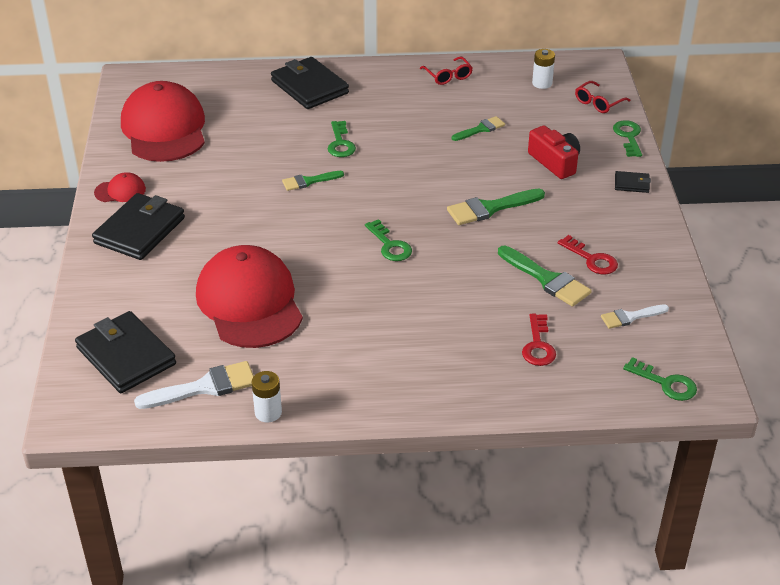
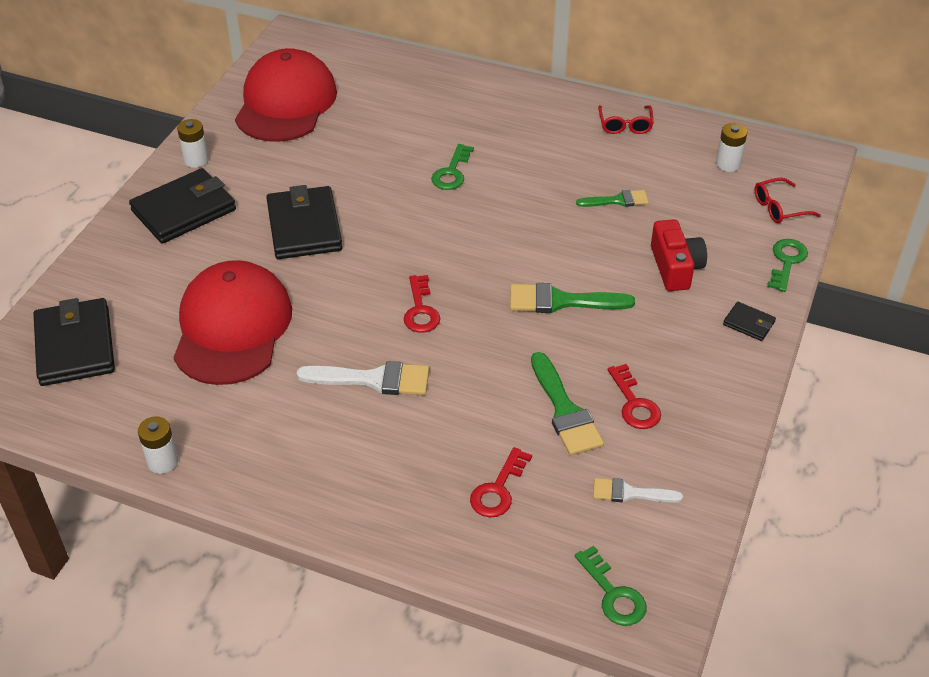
camera: 25 degrees right, 5 degrees up
(120, 191) = (196, 160): red cap -> white battery
(204, 387) = (123, 408): white brush -> white brush (373, 379)
(309, 87) = (465, 96): black wallet -> black wallet (304, 227)
(309, 181) = (388, 207): green brush -> none
(390, 245) = (421, 310): green key -> red key

